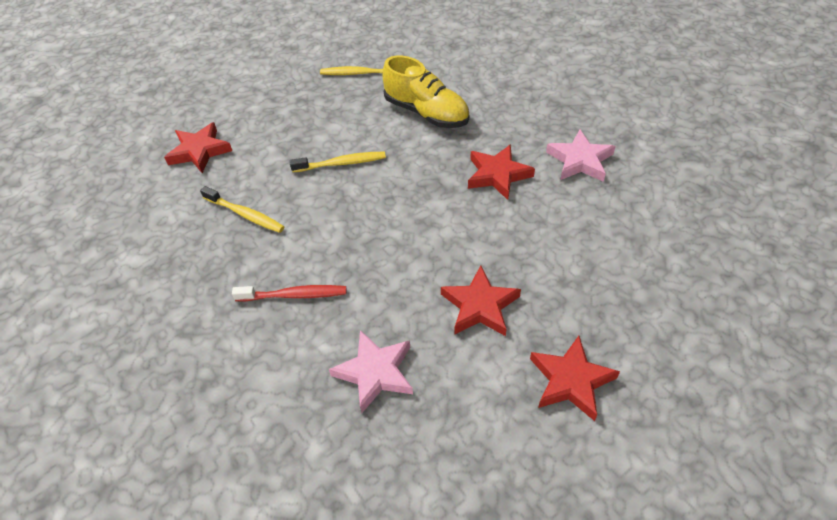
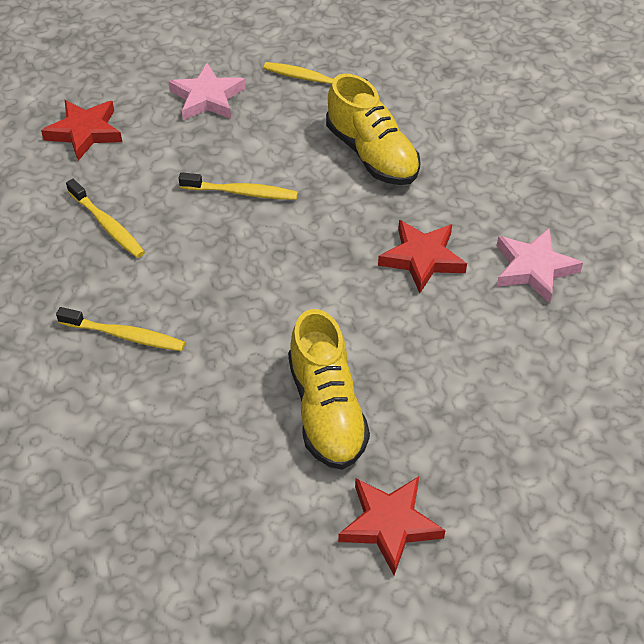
camera: 15 degrees right, 0 degrees up
(294, 295) = (125, 335): red toothbrush -> yellow toothbrush
(375, 372) = (177, 448): pink star -> pink star (207, 98)
(480, 306) = (326, 410): red star -> yellow shoe

